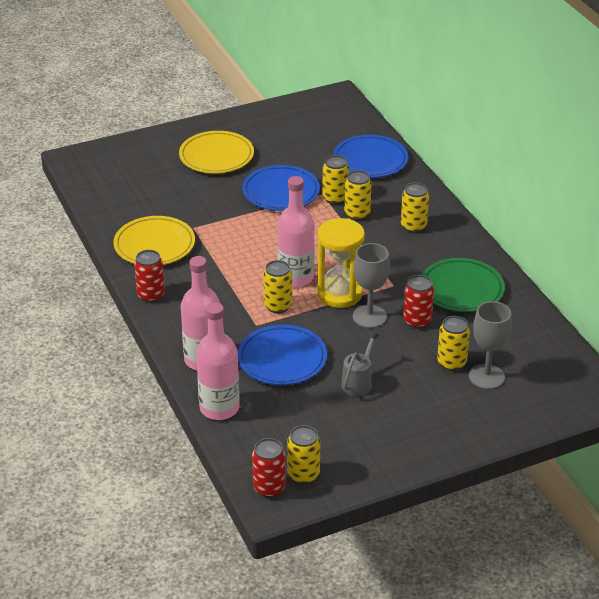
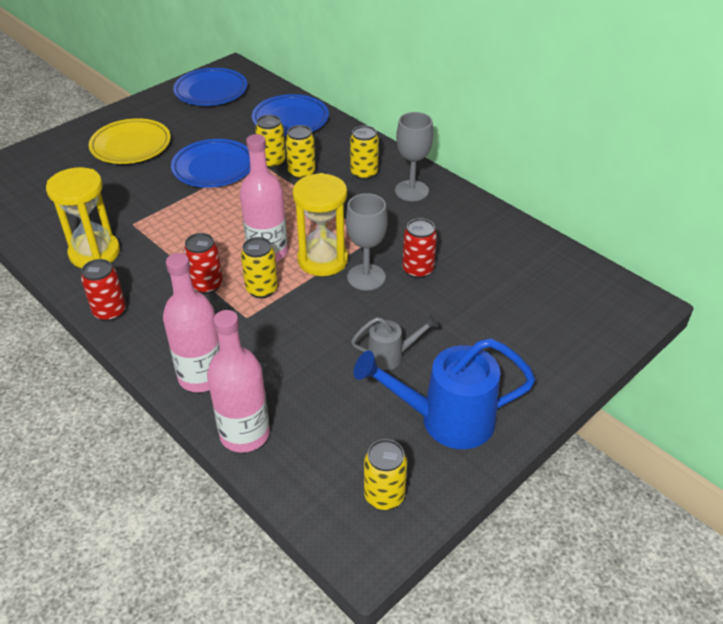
camera: 20 degrees left, 5 degrees up
(154, 245) = (95, 253): yellow plate -> yellow hourglass
(269, 488) = (351, 528): red can -> red can (207, 285)
(282, 359) = (293, 351): blue plate -> blue plate (211, 91)
(358, 382) = (391, 356): grey watering can -> grey watering can turned 75 degrees clockwise
(377, 438) = (445, 420): none -> blue watering can
(451, 363) = (477, 307): yellow can -> none
(461, 289) = (444, 226): green plate -> none
(486, 377) = (521, 313): grey goblet -> grey goblet (411, 191)

